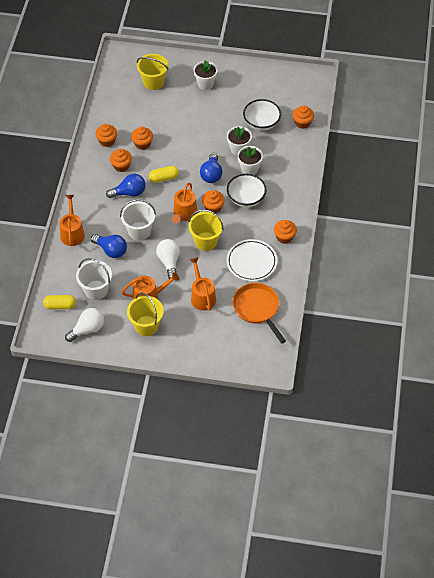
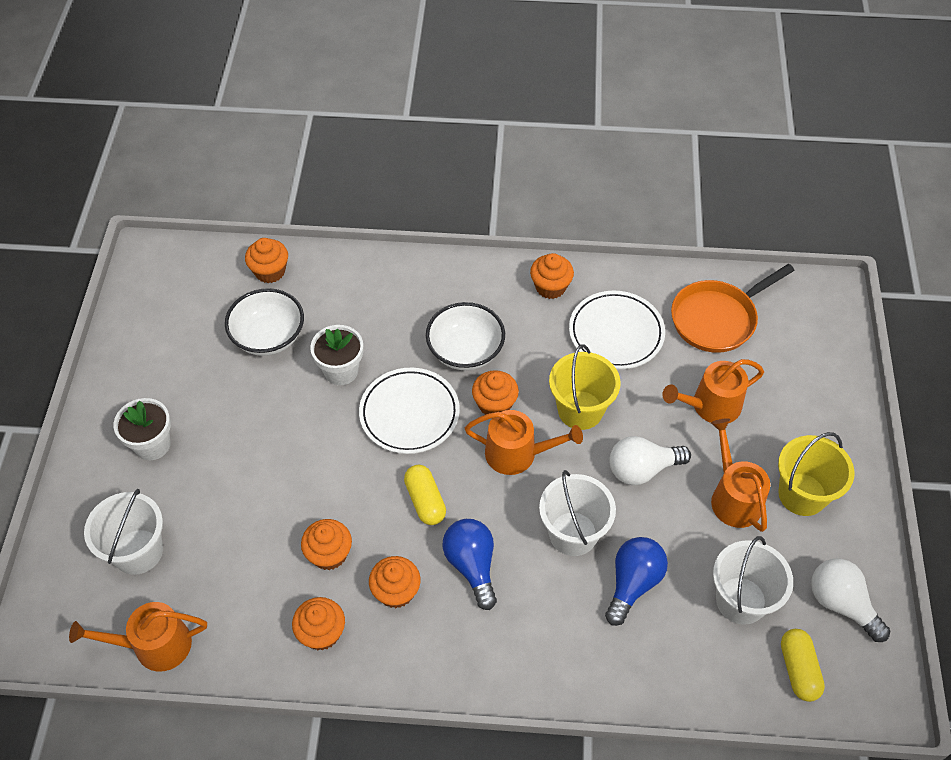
camera: 95 degrees left, 0 degrees up
(72, 233) = (599, 673): orange watering can -> orange watering can (155, 645)
(153, 82) = (138, 551): yellow bucket -> white bucket
(211, 174) = (409, 413): blue light bulb -> white plate
(249, 169) = (391, 350): white flower pot -> none

